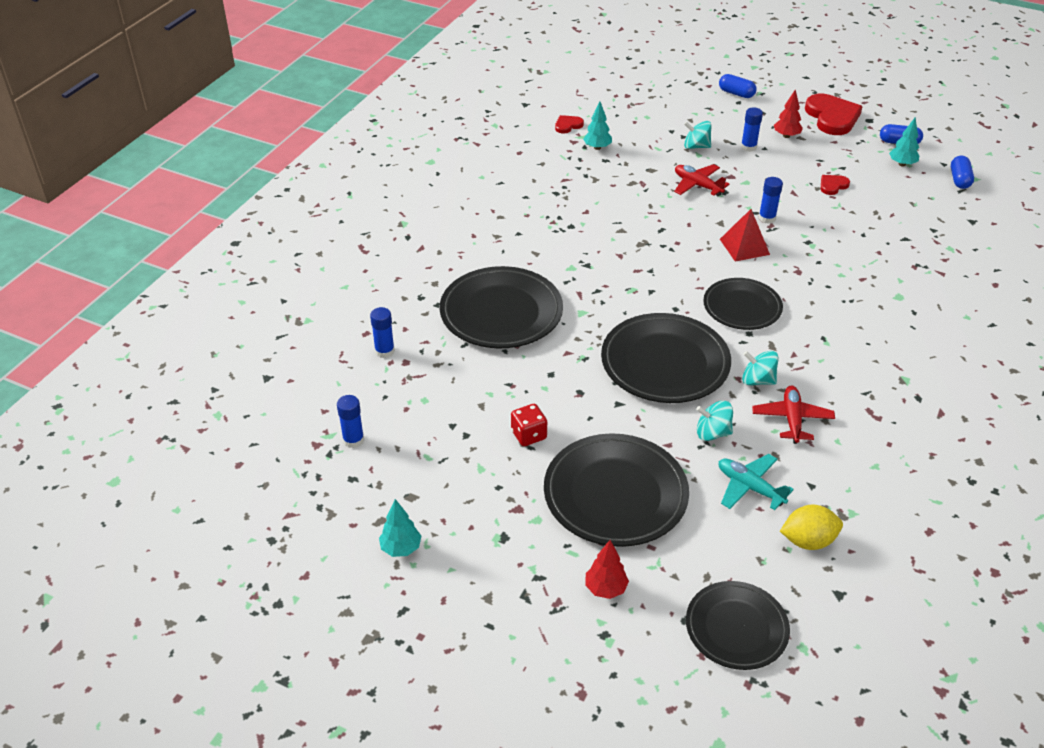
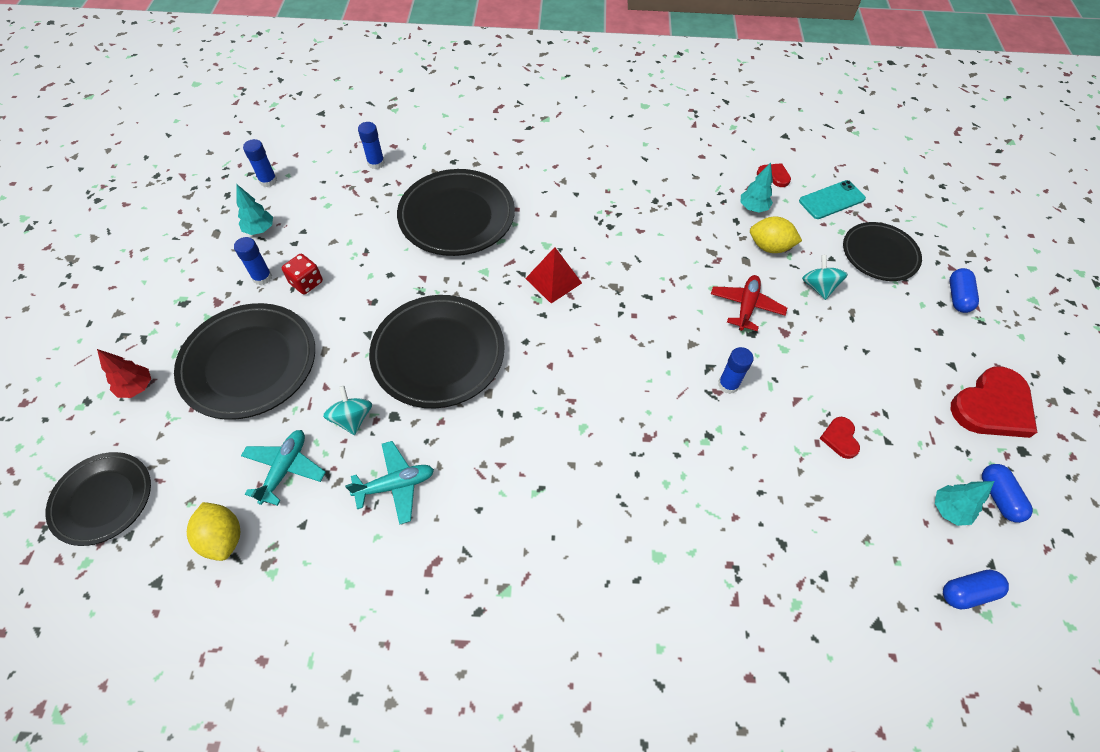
camera: 65 degrees right, 15 degrees up
(401, 548) = (160, 245): turquoise tree -> turquoise tree (260, 230)
(612, 109) = (832, 200): none -> turquoise phone
(643, 154) = (769, 247): none -> yellow lemon
(742, 307) = (555, 398): black plate -> black plate (879, 254)
(744, 246) = (662, 375): red pyramid -> red pyramid (553, 280)
(748, 147) = (855, 335): blue glue stick -> blue glue stick (262, 277)
(757, 380) = (444, 439): turquoise spinning top -> none
(786, 136) = (909, 366): red tree -> none
(792, 419) = (395, 485): red plane -> turquoise plane
(833, 186) = (840, 438): red heart -> red heart turned 120 degrees counterclockwise

